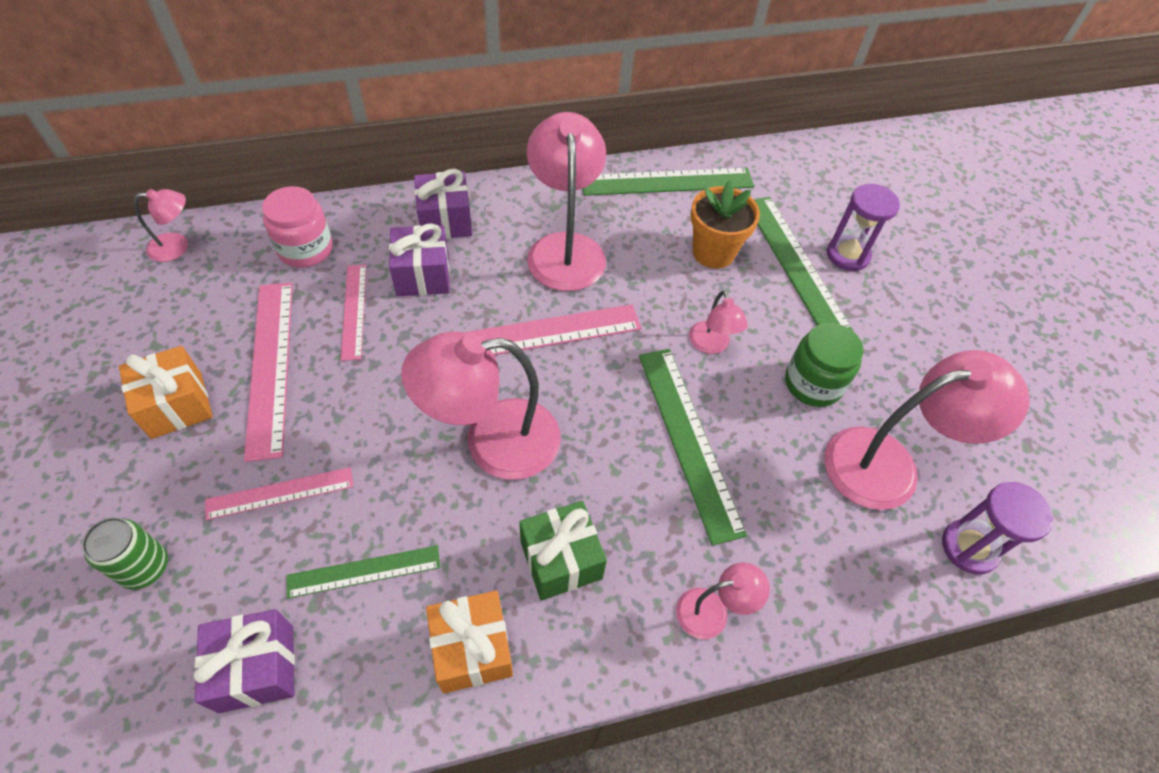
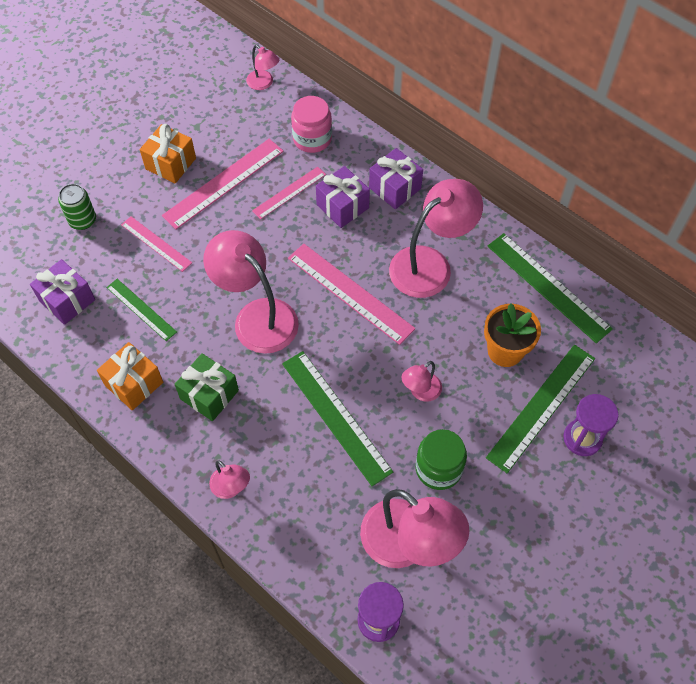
camera: 60 degrees right, 5 degrees up
(688, 440) = (336, 416): green ruler -> green ruler turned 75 degrees counterclockwise

